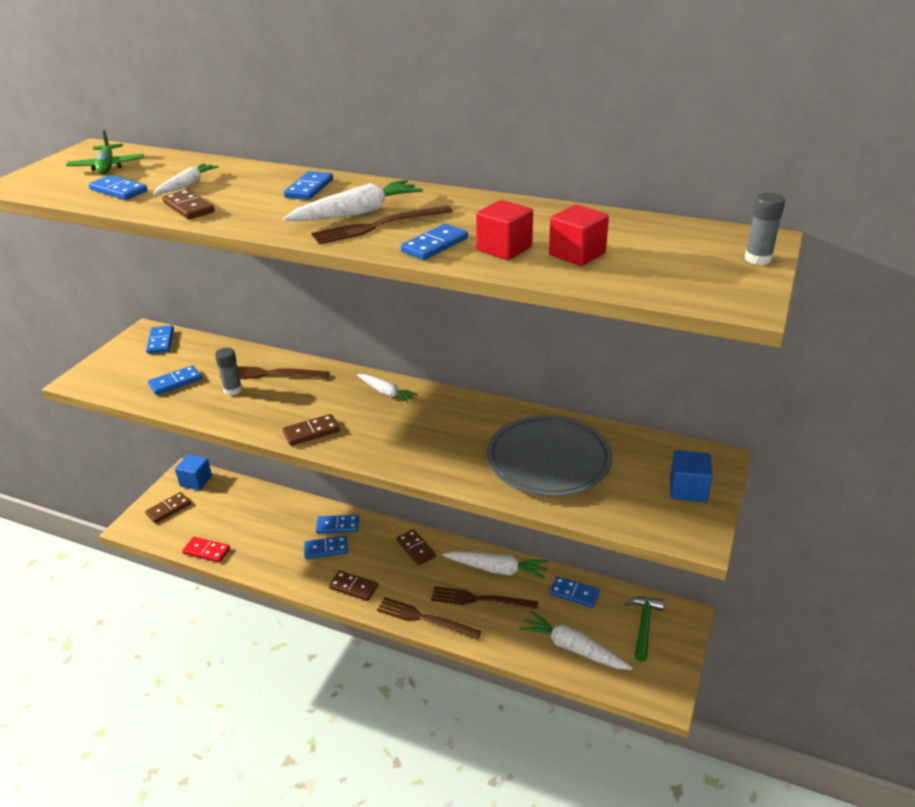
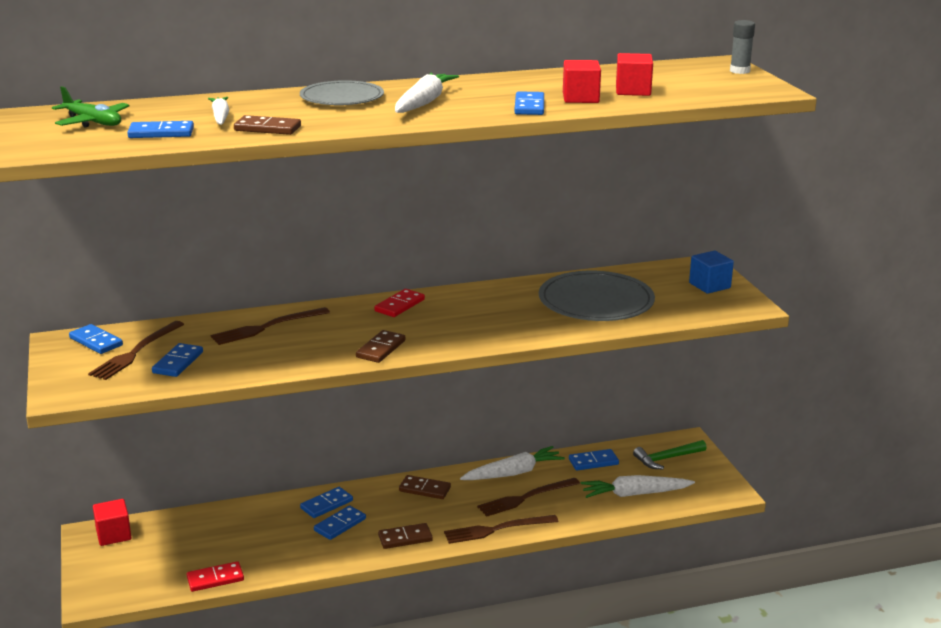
camera: 40 degrees left, 10 degrees down
(168, 509) = (117, 568): brown domino -> none
(196, 481) = (113, 535): blue cube -> red cube
(233, 390) = (250, 348): grey glue stick -> none
(309, 188) = (342, 98): blue domino -> grey plate
(378, 226) = (460, 106): brown fork -> brown fork (136, 352)
(386, 392) = (399, 305): white carrot -> red domino
(644, 626) = (667, 459): green hammer -> green hammer turned 90 degrees counterclockwise

